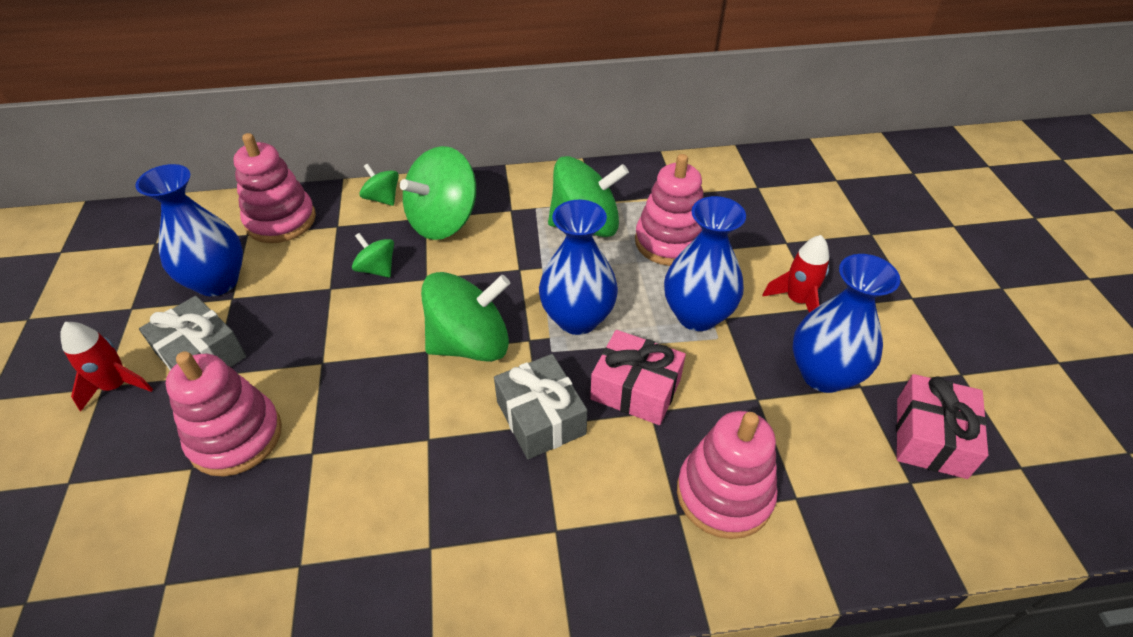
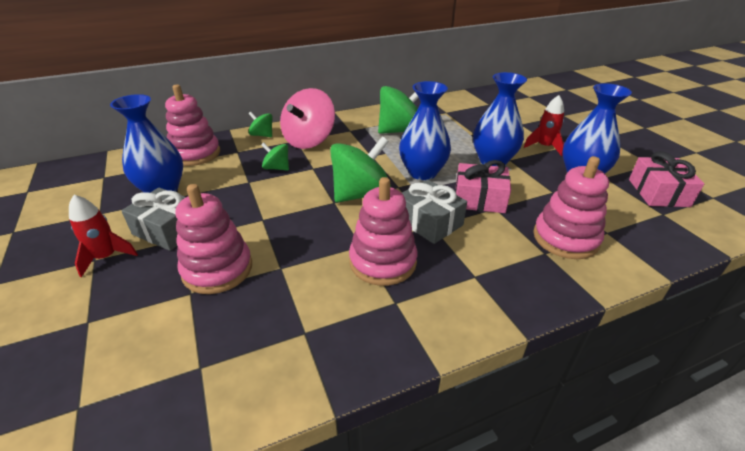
camera: 15 degrees left, 10 degrees down
(443, 221) = (309, 140): green spinning top -> pink spinning top
(670, 242) = (455, 132): pink stacking toy -> pink stacking toy (383, 262)

